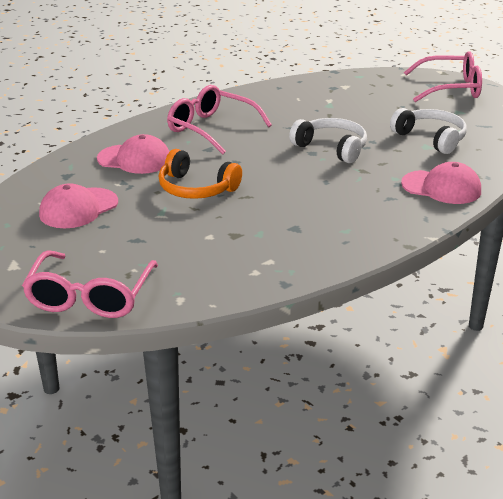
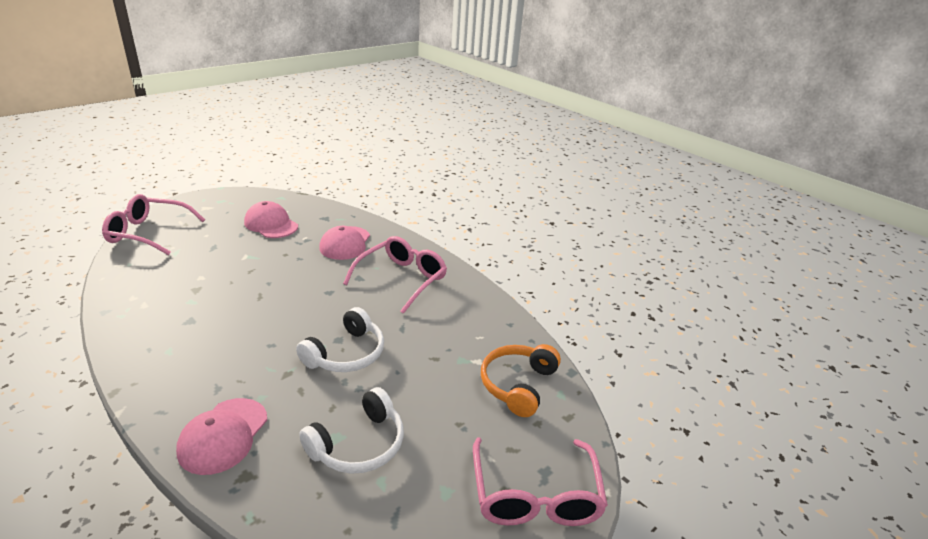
camera: 85 degrees right, 0 degrees up
(196, 188) = (283, 271): orange headphones -> orange headphones (518, 385)

